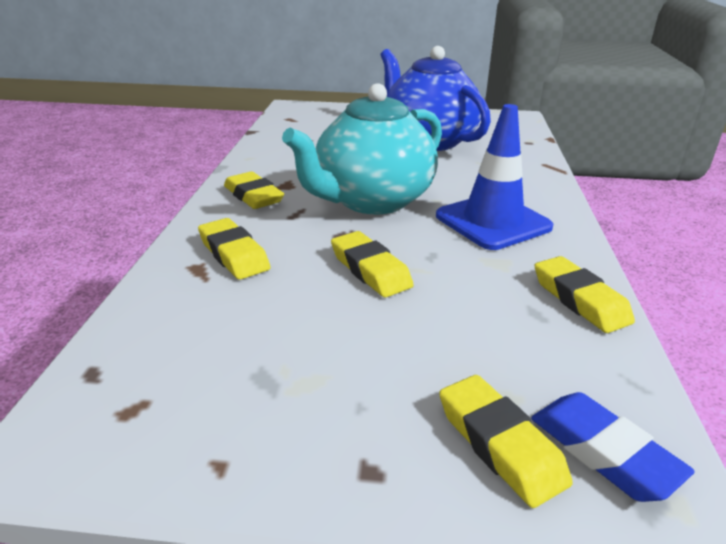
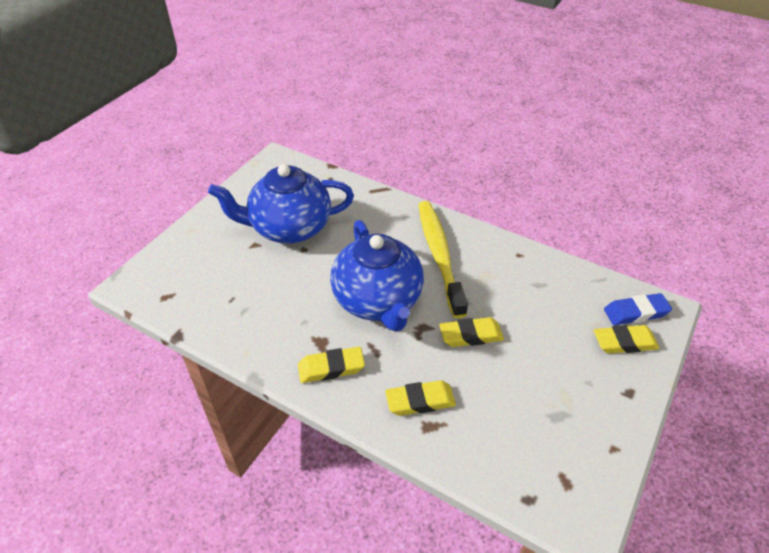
camera: 65 degrees left, 15 degrees up
(371, 200) = (378, 301): turquoise teapot -> blue teapot
(493, 222) = (439, 255): blue traffic cone -> yellow toothbrush
(579, 300) = (534, 263): yellow eraser -> none

